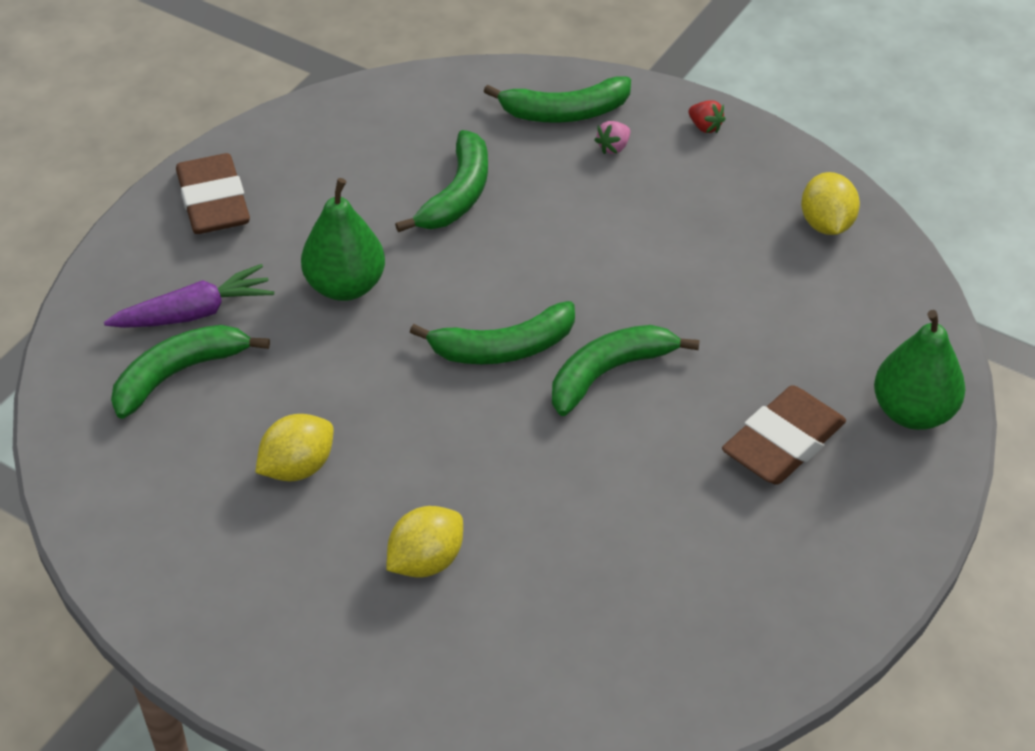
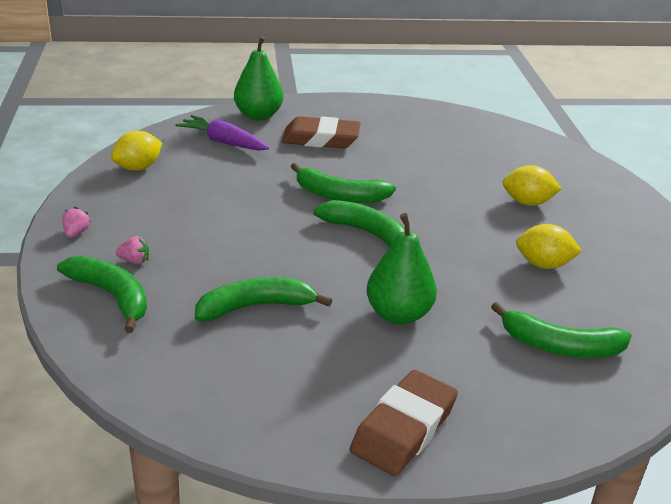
camera: 130 degrees left, 15 degrees down
(194, 313) = (510, 370): purple carrot -> purple carrot (223, 142)
(705, 127) = (76, 233): red strawberry -> pink strawberry

